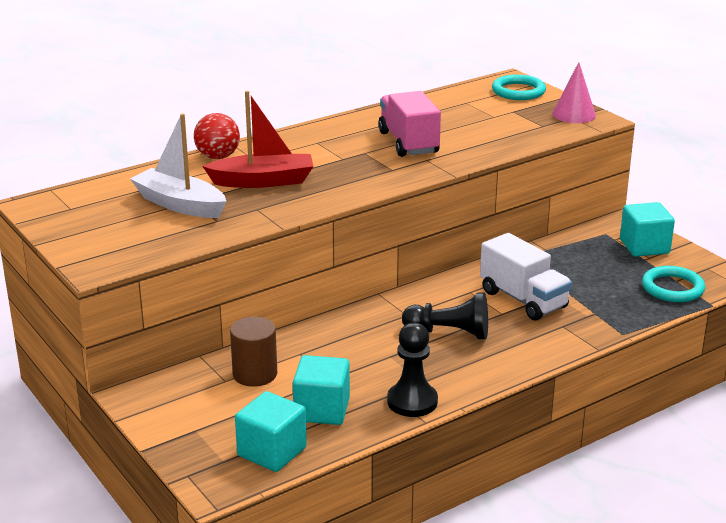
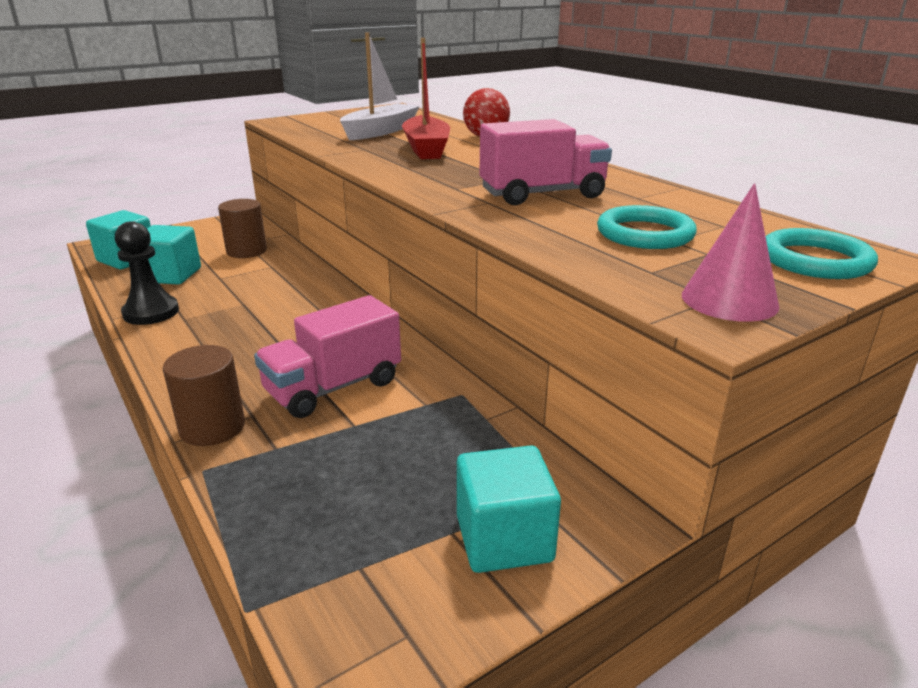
camera: 90 degrees right, 0 degrees up
(450, 333) = (272, 335): black pawn -> none
(523, 299) = (333, 387): white truck -> pink truck
(580, 337) = (212, 427): none -> brown cylinder
(672, 288) = (329, 555): turquoise ring -> turquoise ring (645, 234)

